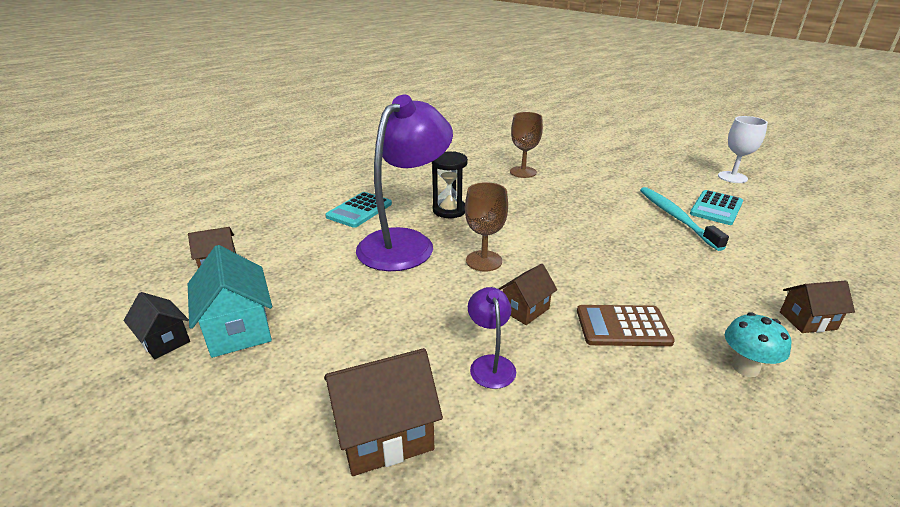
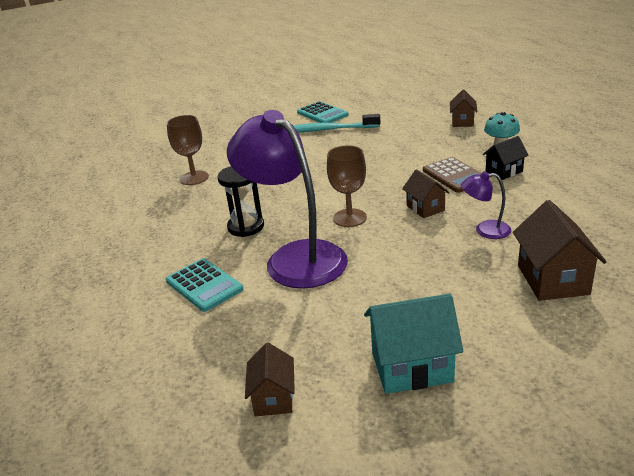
camera: 70 degrees left, 0 degrees up
(164, 341) = (418, 424): black house -> black house (504, 171)
(623, 326) = (454, 176): brown calculator -> brown calculator turned 45 degrees counterclockwise
(732, 177) = (280, 97): white goblet -> none

